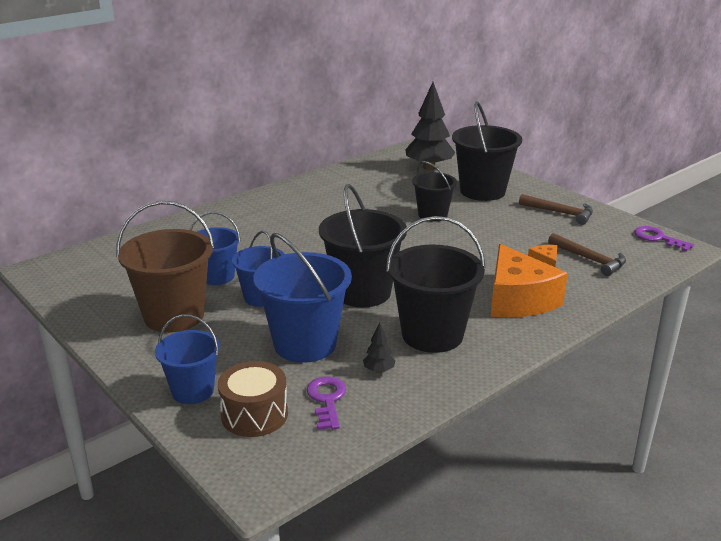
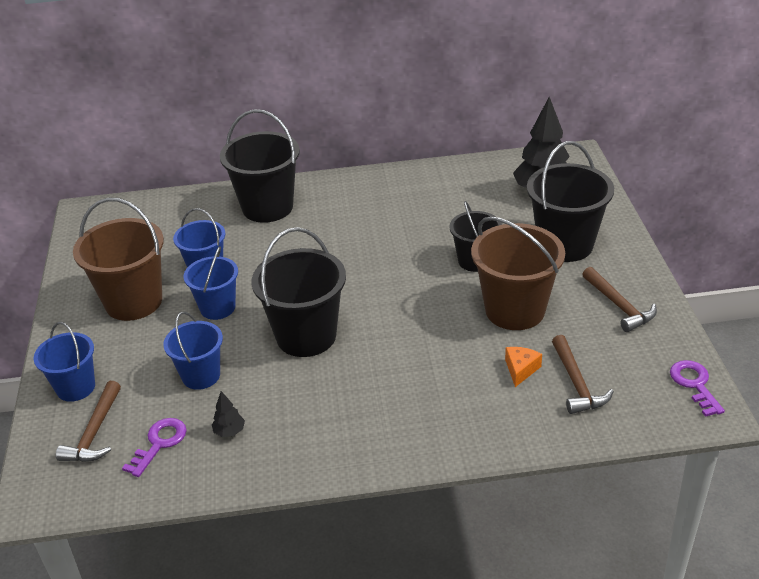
camera: 35 degrees right, 10 degrees up
(254, 414) = (95, 432): brown drum -> brown hammer
(305, 344) = (201, 376): blue bucket -> blue bucket, size x0.61
(432, 335) = (315, 412): black bucket -> black bucket (267, 207)
(497, 233) = (515, 310): none -> brown bucket
(518, 300) = (440, 405): orange cheese -> none

